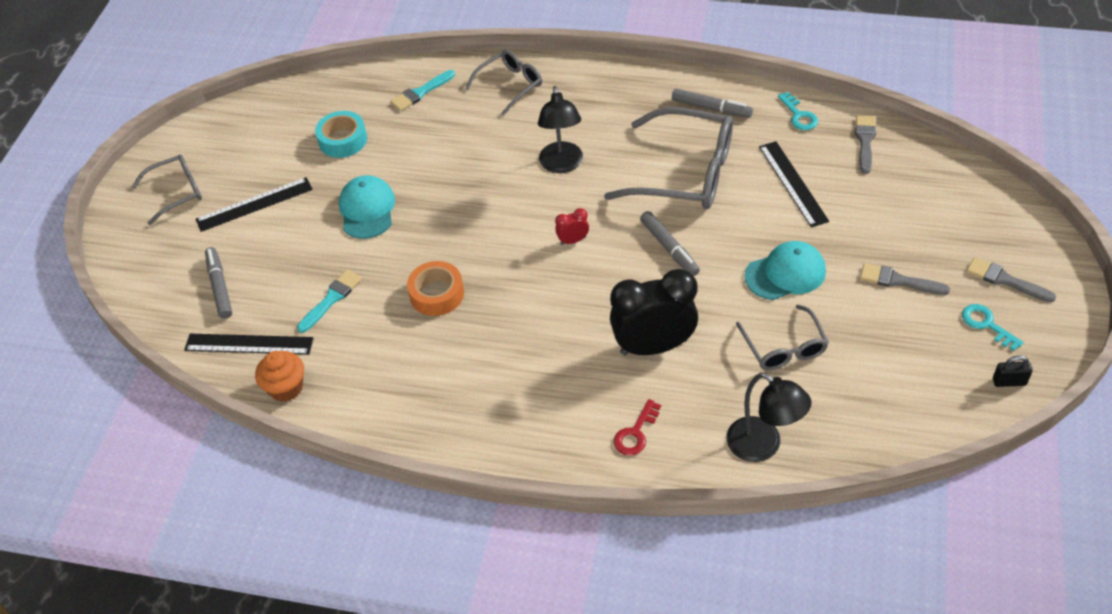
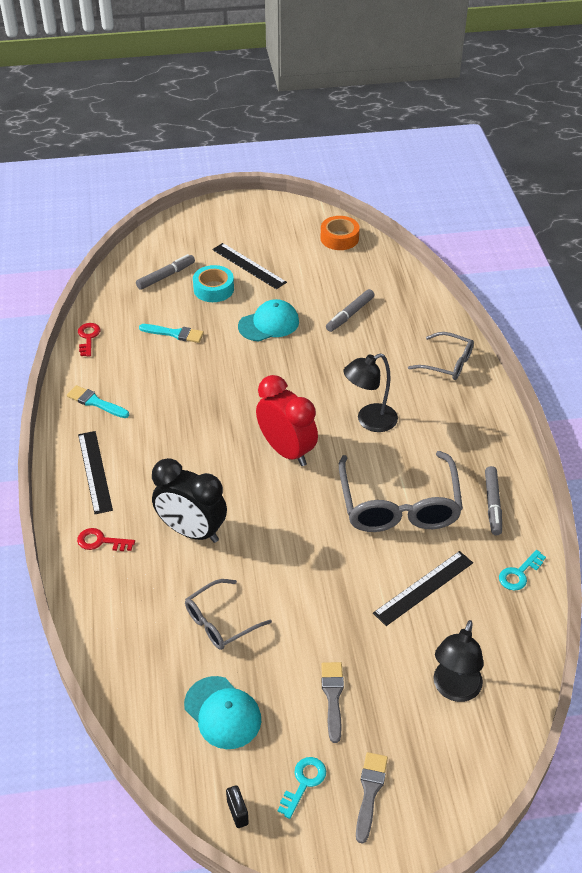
camera: 65 degrees right, 5 degrees down
(176, 192) = (244, 226): grey glasses -> none
(249, 344) = (120, 307): black ruler -> black ruler (94, 471)
(286, 388) = (88, 337): orange cupcake -> red key
(343, 140) = (334, 288): turquoise tape -> turquoise tape (213, 289)
(421, 92) = (409, 313): turquoise brush -> turquoise brush (95, 402)
(437, 294) = (200, 387): orange tape -> orange tape (339, 238)
(573, 240) = (286, 451): red clock -> red clock, size x2.36
(653, 346) = (192, 531): black clock -> black clock turned 150 degrees clockwise
(669, 248) = (304, 515): grey marker -> grey marker (350, 314)
(763, 446) = (110, 629): black lamp -> black lamp (454, 690)
(785, 273) = (307, 605): turquoise cap -> turquoise cap (222, 713)
(865, 141) = (510, 635): grey brush -> none

